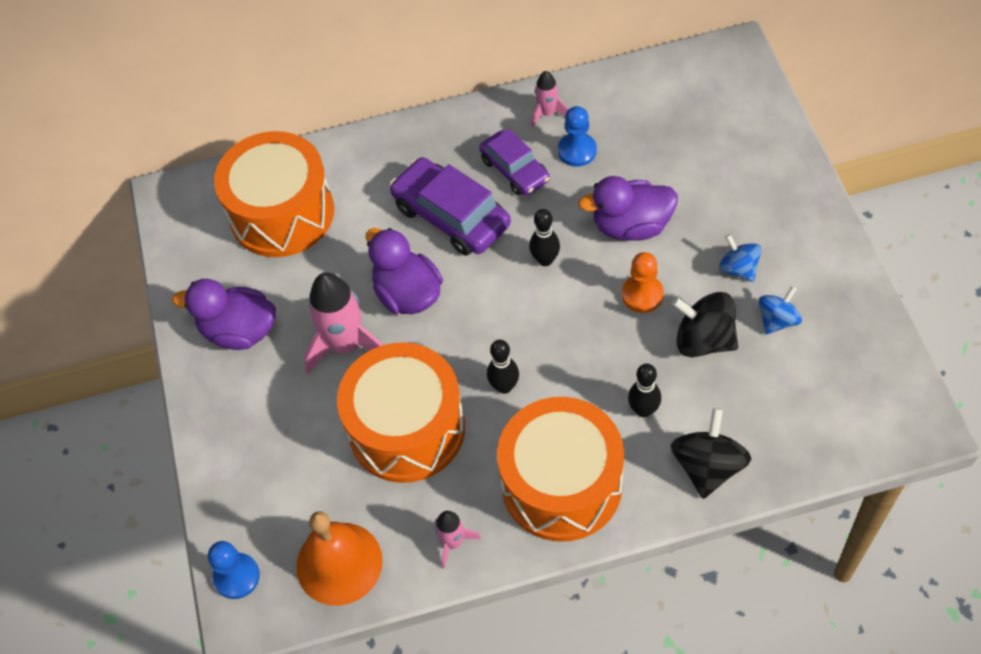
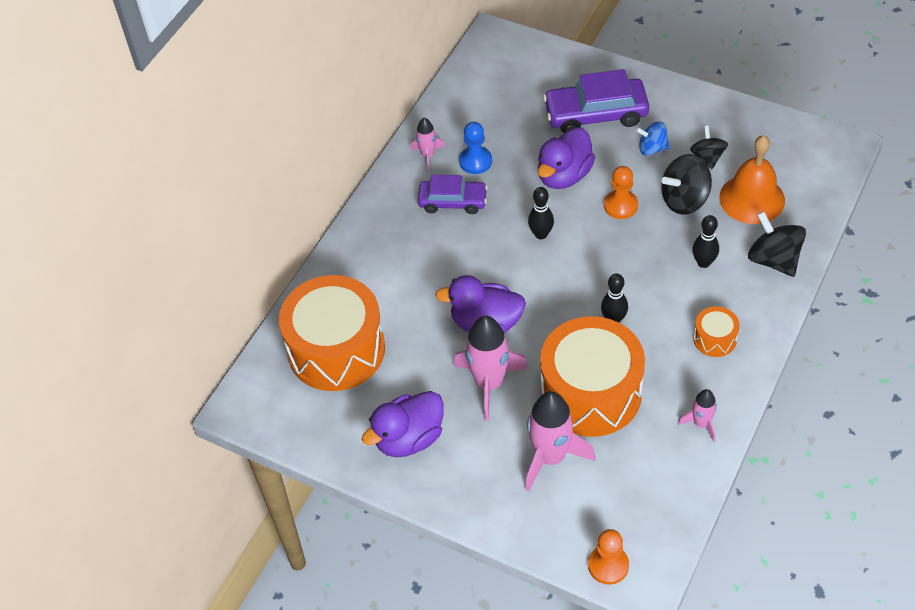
camera: 50 degrees left, 5 degrees down
(237, 576) = (608, 565): blue pawn -> orange pawn
(310, 449) = (550, 457): none -> pink rocket
(339, 563) = (655, 497): orange bell -> orange bell (752, 199)
(451, 216) = (450, 259): purple car -> purple car (596, 114)
(561, 484) = (714, 339): orange drum -> orange drum, size x0.44
(777, 320) = (707, 157): blue spinning top -> black spinning top

